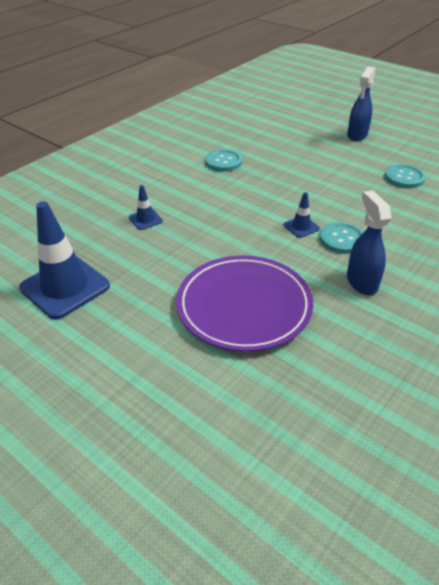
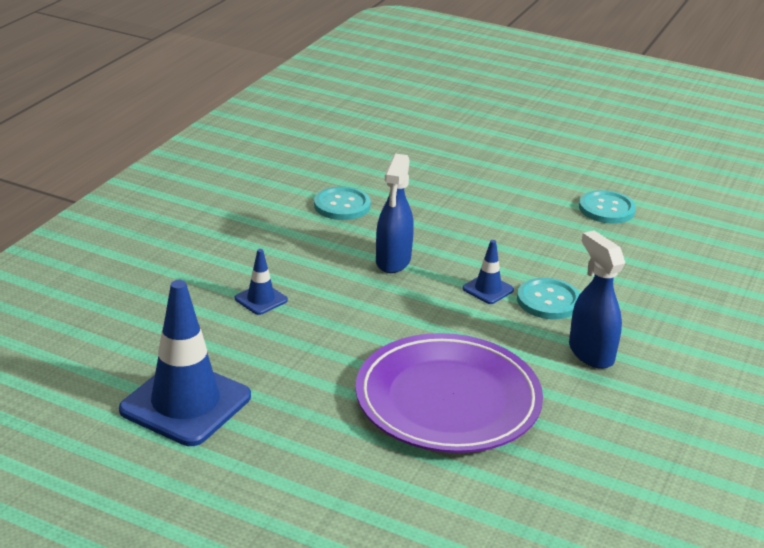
camera: 15 degrees left, 10 degrees down
(357, 135) = (523, 152): blue spray bottle -> blue spray bottle (393, 261)

